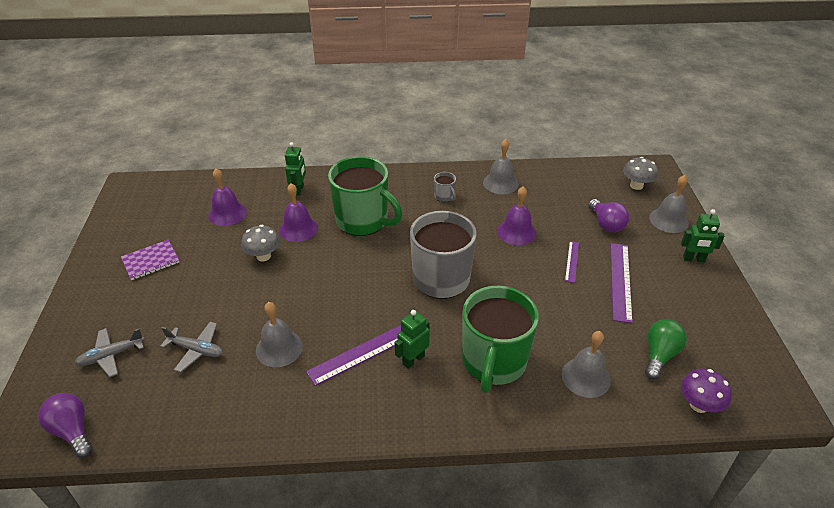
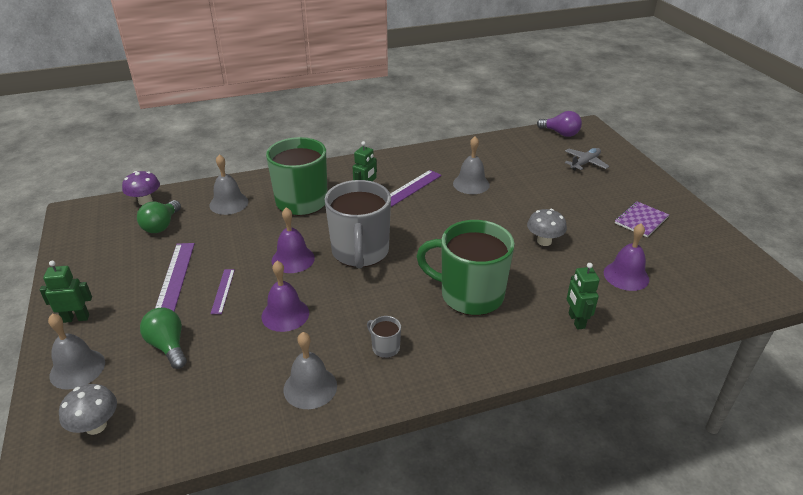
camera: 165 degrees right, 5 degrees down
(196, 350) = (530, 174): grey plane -> none
(298, 228) = (534, 273): purple bell -> purple bell (293, 259)
(606, 224) = (168, 346): purple light bulb -> green light bulb

